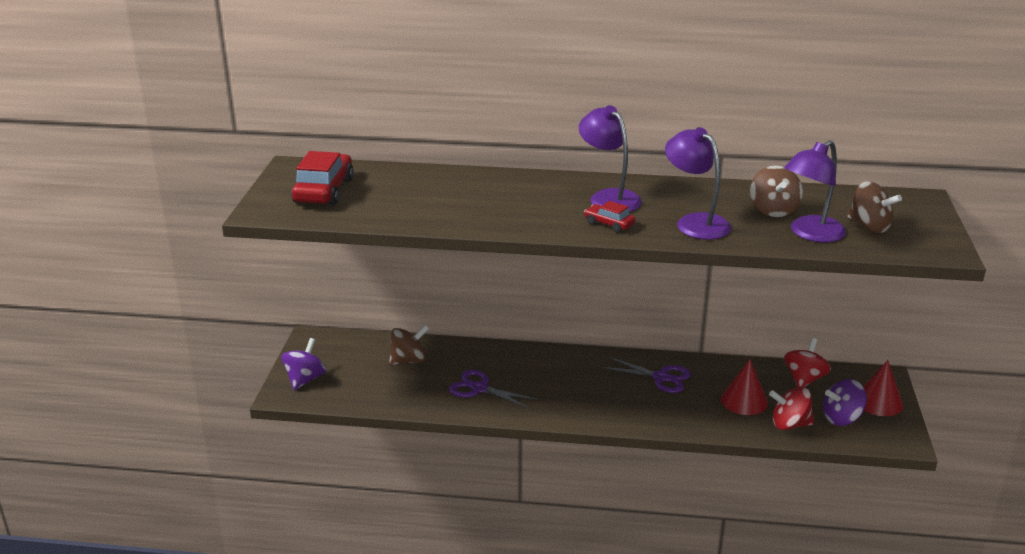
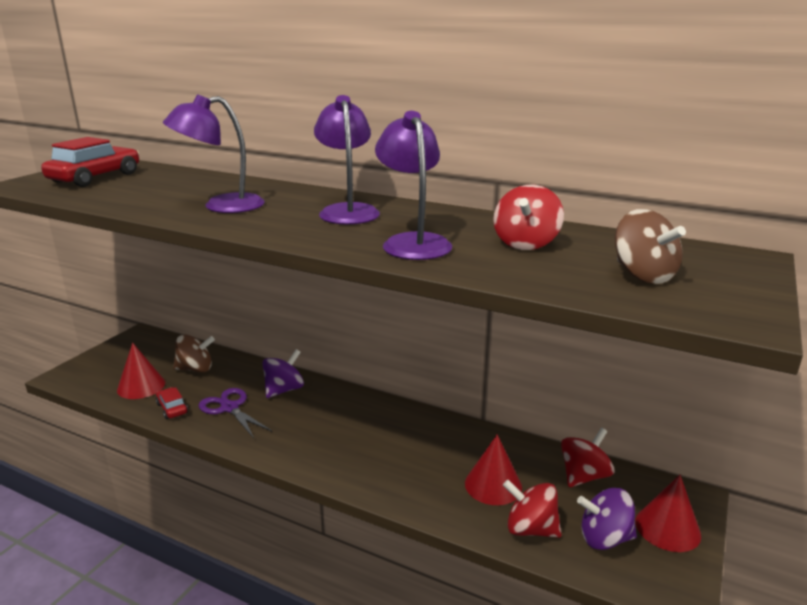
camera: 20 degrees right, 5 degrees down
(305, 379) = (95, 367): purple spinning top -> purple spinning top (284, 390)
(374, 387) = (141, 386): none -> red cone
(609, 224) = (312, 231): red car -> red car (172, 408)
(661, 377) = (418, 437): purple scissors -> none
(773, 210) = (526, 244): brown spinning top -> red spinning top
(810, 234) = (549, 272): purple lamp -> purple lamp (221, 206)

